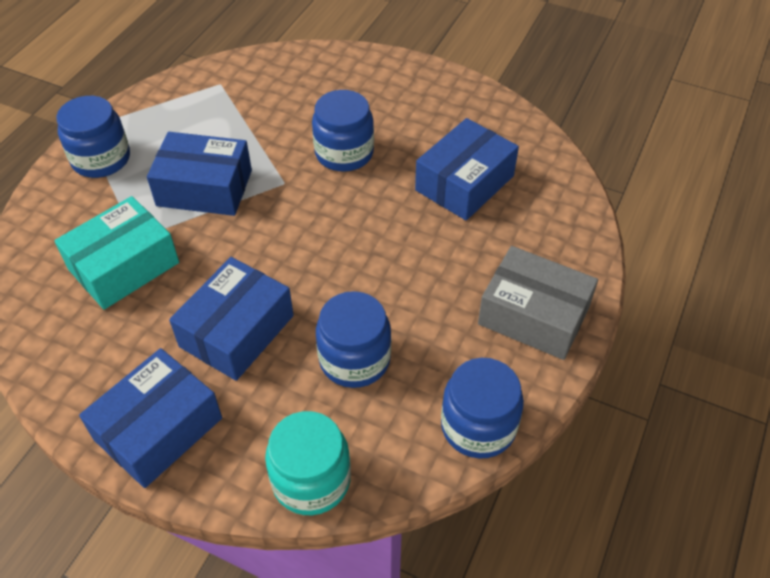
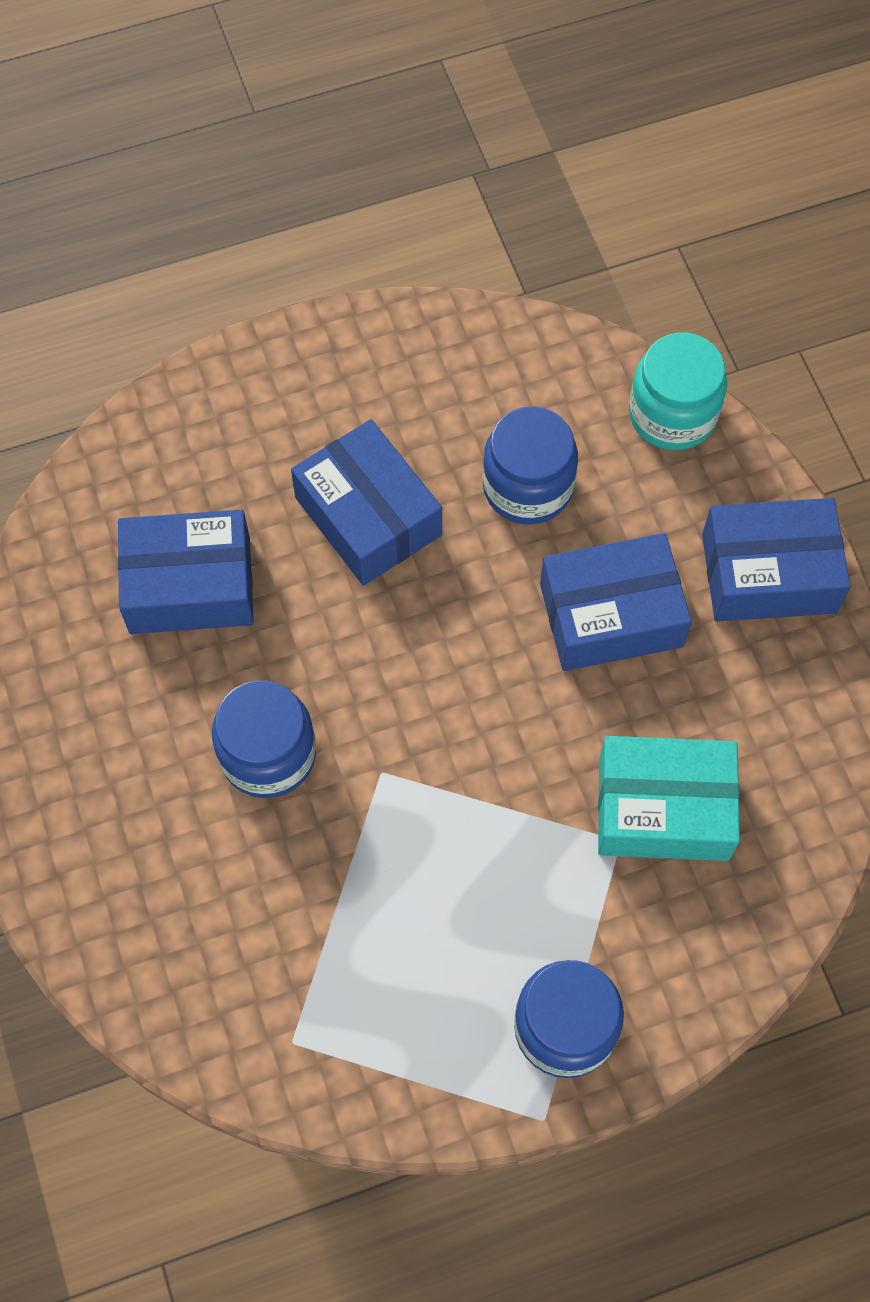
camera: 135 degrees left, 15 degrees up
(204, 188) = (479, 850): blue box -> blue box (368, 516)
(478, 426) = (487, 338): blue jar -> none
(533, 315) = (317, 384): grey box -> none

